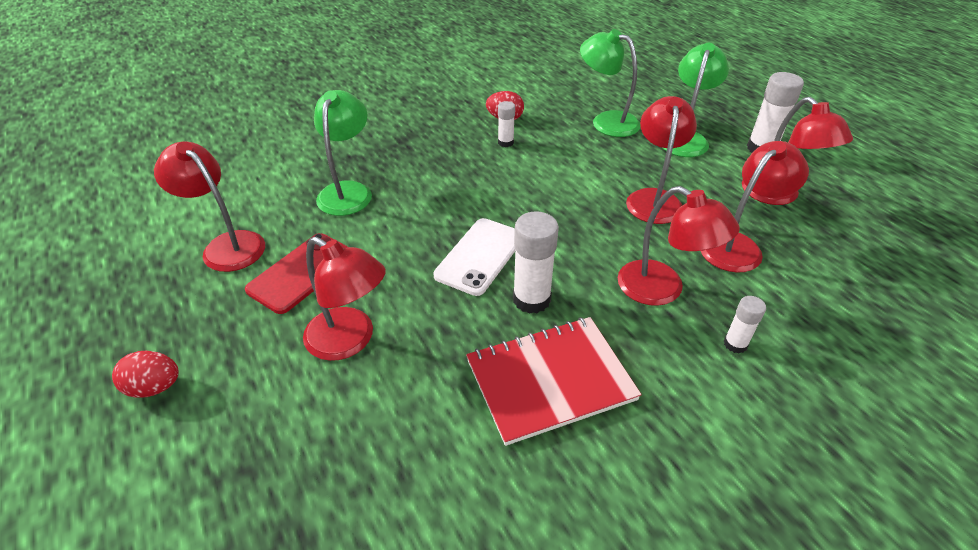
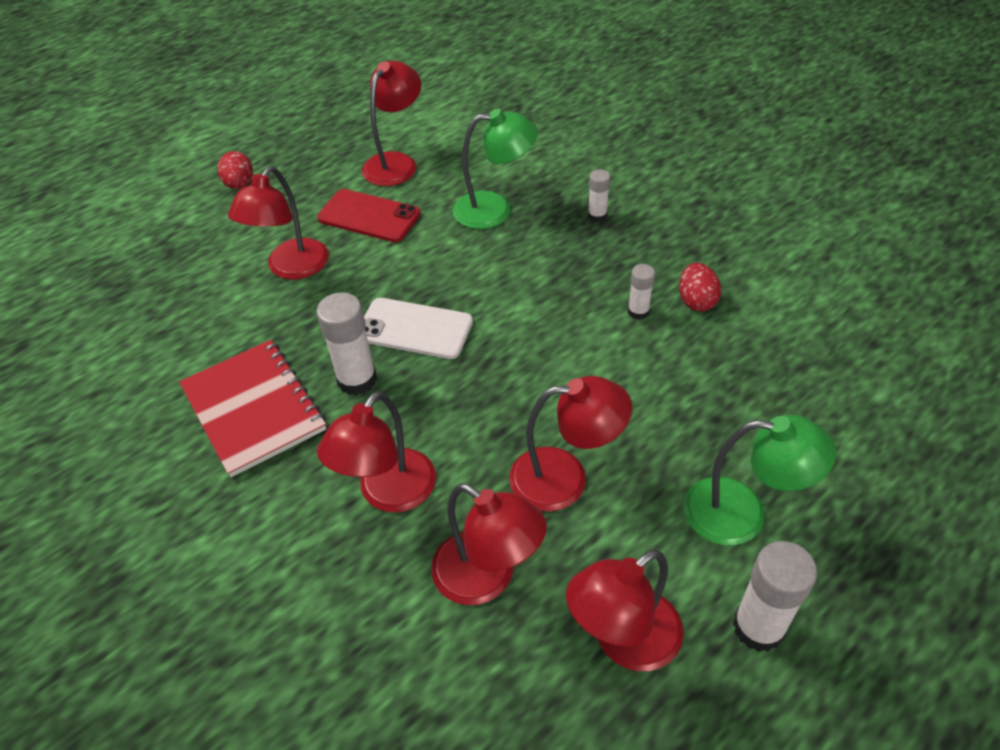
camera: 80 degrees right, 5 degrees up
(606, 121) = (744, 410): green lamp -> none
(735, 344) = (310, 567): white glue stick -> white glue stick (597, 216)

